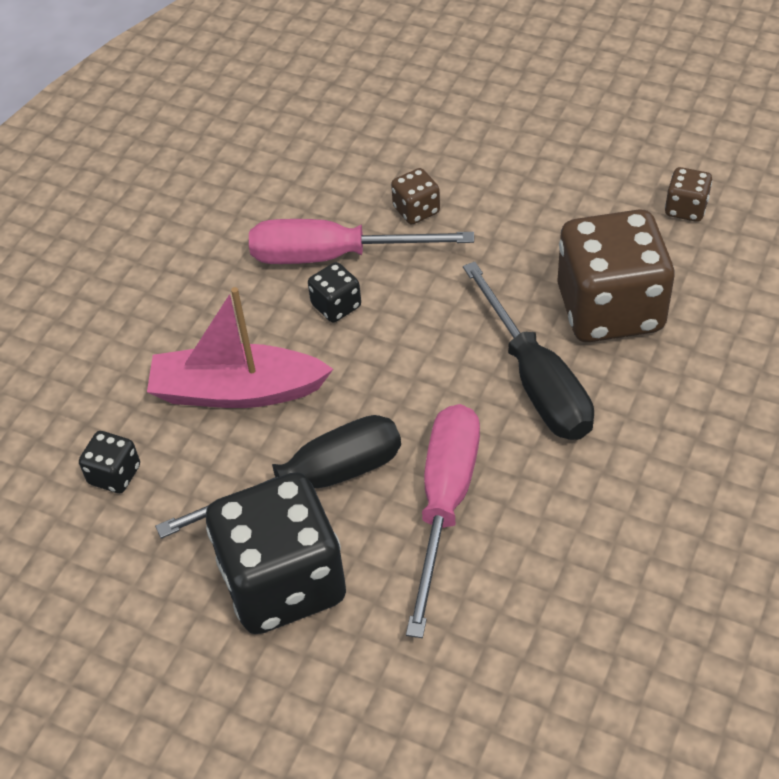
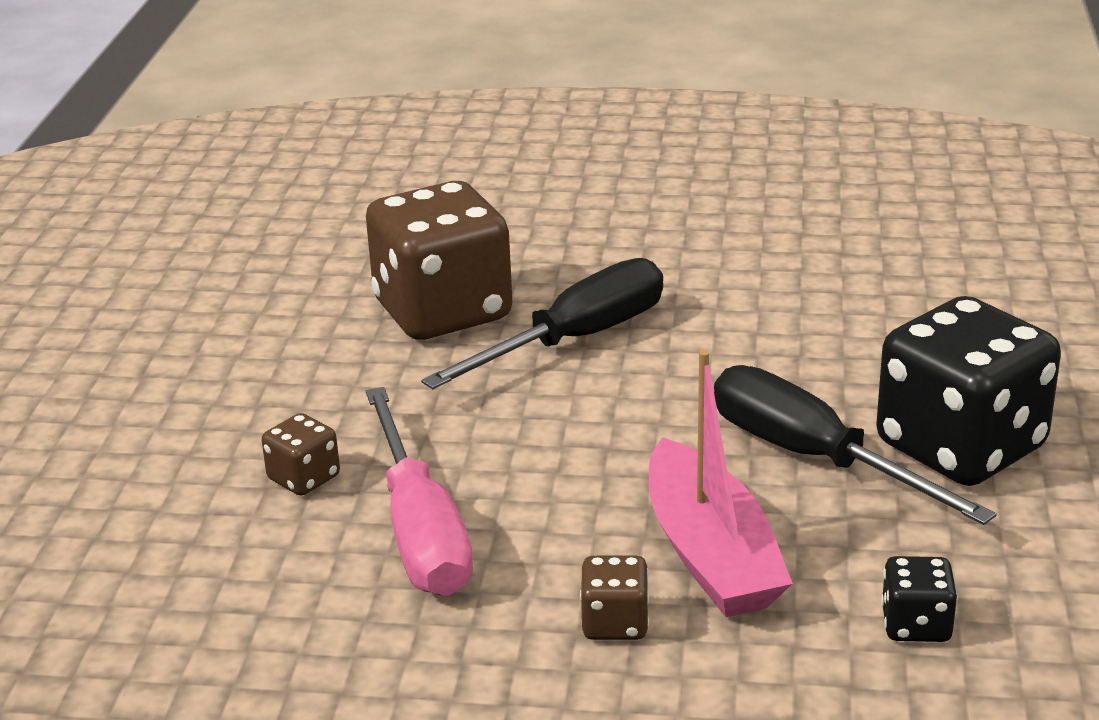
camera: 110 degrees left, 20 degrees down
(336, 306) = (517, 506): black dice -> none
(445, 503) = (781, 365): pink screwdriver -> none
(686, 208) = (256, 287): brown dice -> brown dice (615, 623)

